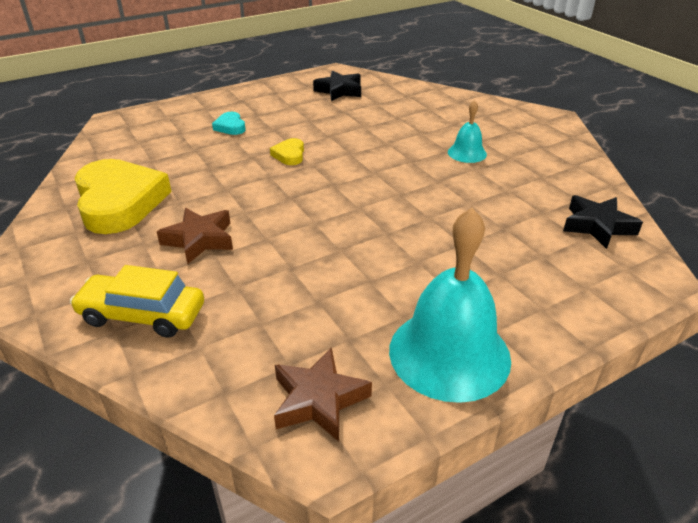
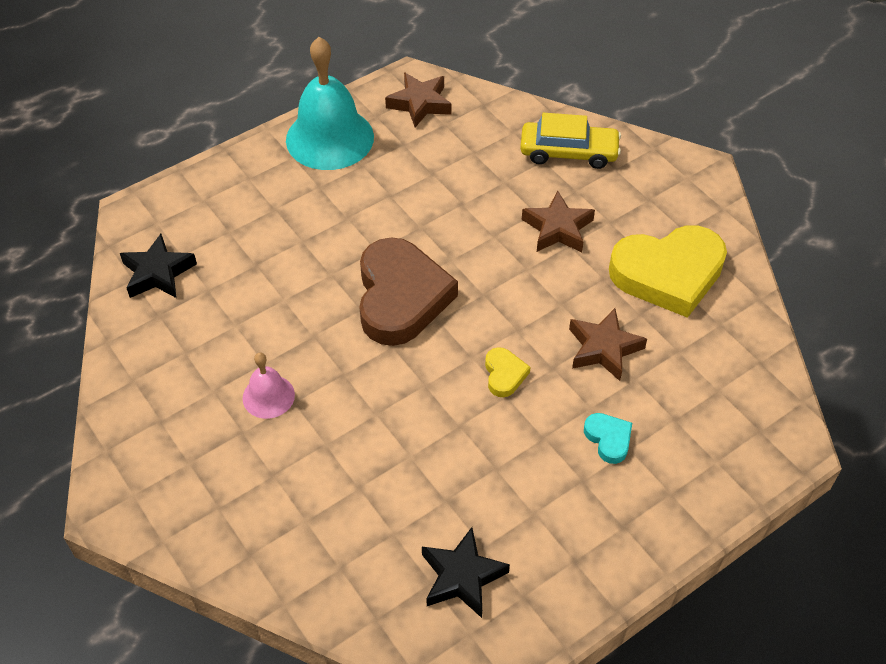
camera: 175 degrees right, 15 degrees up
(120, 202) = (668, 274): yellow heart -> yellow heart turned 75 degrees counterclockwise
(207, 163) = (603, 348): none -> brown star
(364, 199) = (401, 297): none -> brown heart
(467, 153) = (268, 396): turquoise bell -> pink bell

